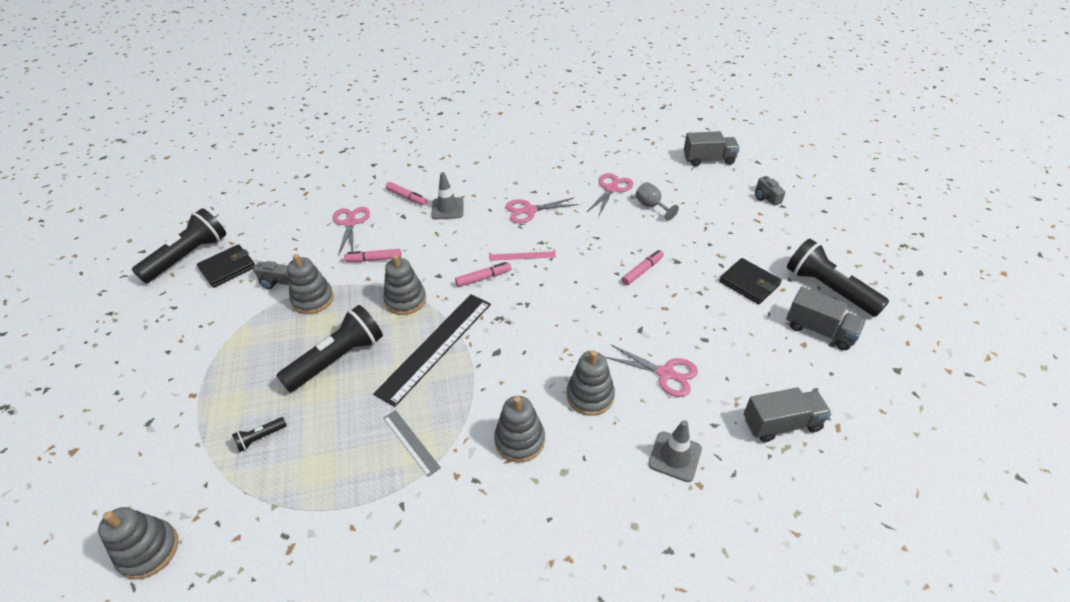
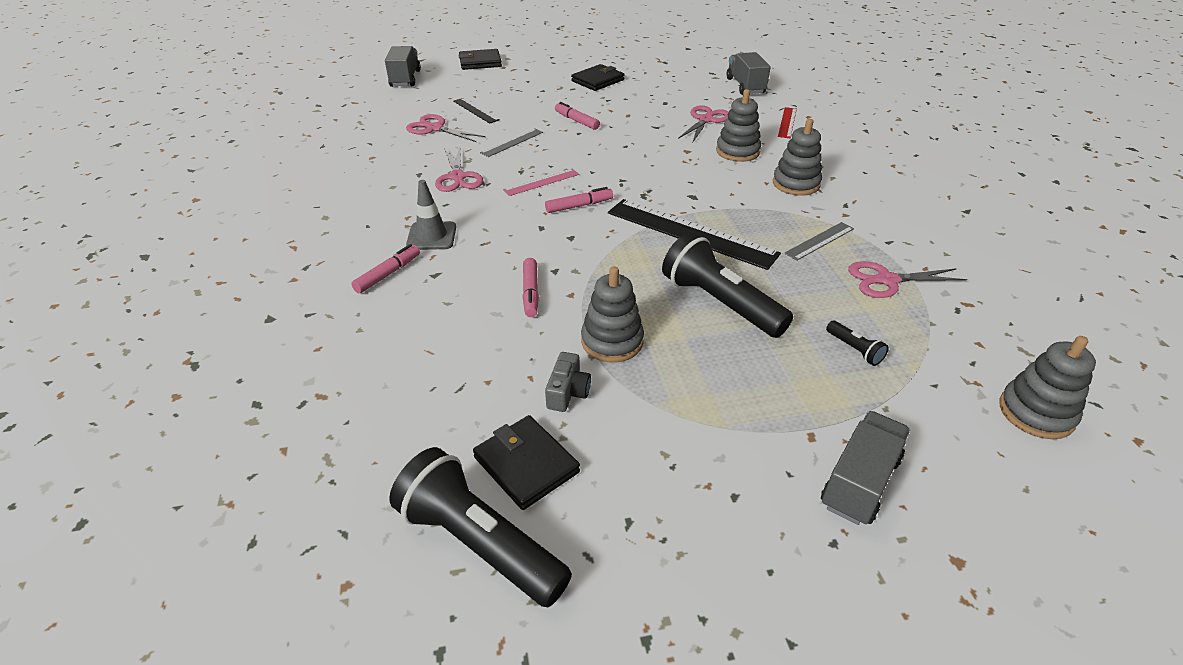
camera: 90 degrees left, 5 degrees down
(350, 223) = (436, 325): pink scissors -> pink scissors (887, 280)
(405, 300) = (615, 259): grey stacking toy -> none
(483, 278) = (579, 206): pink marker -> pink marker turned 90 degrees clockwise
(522, 255) = (541, 182): pink ruler -> pink ruler turned 60 degrees clockwise
(591, 233) = (512, 142): none -> grey ruler
(651, 206) = (476, 110): grey goblet -> black ruler
(675, 456) = (787, 122): grey traffic cone -> red ruler
(766, 197) = (480, 62): grey camera -> black wallet
(819, 330) = (652, 64): grey truck -> grey truck (859, 482)
(828, 288) = (606, 56): black flashlight -> none

